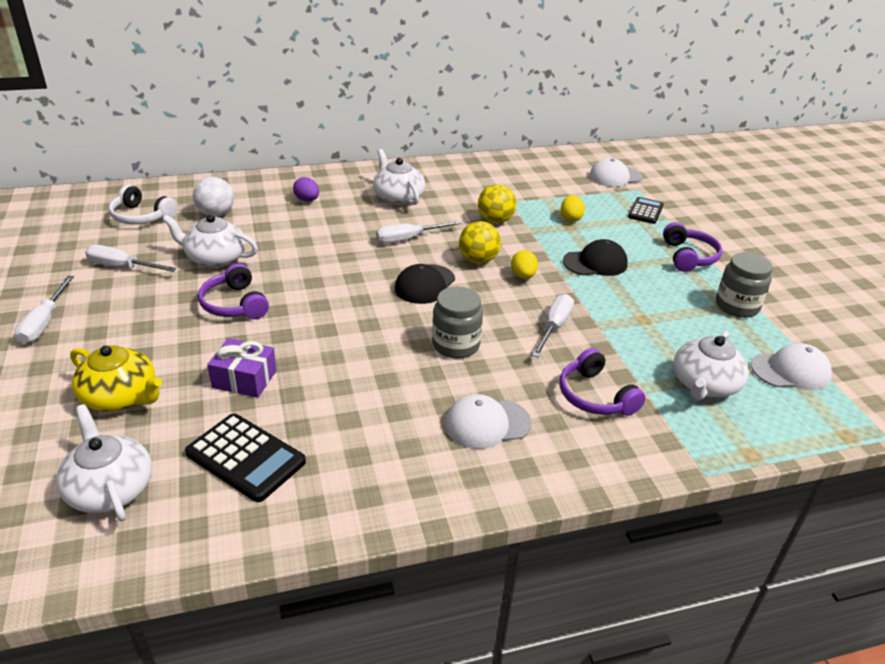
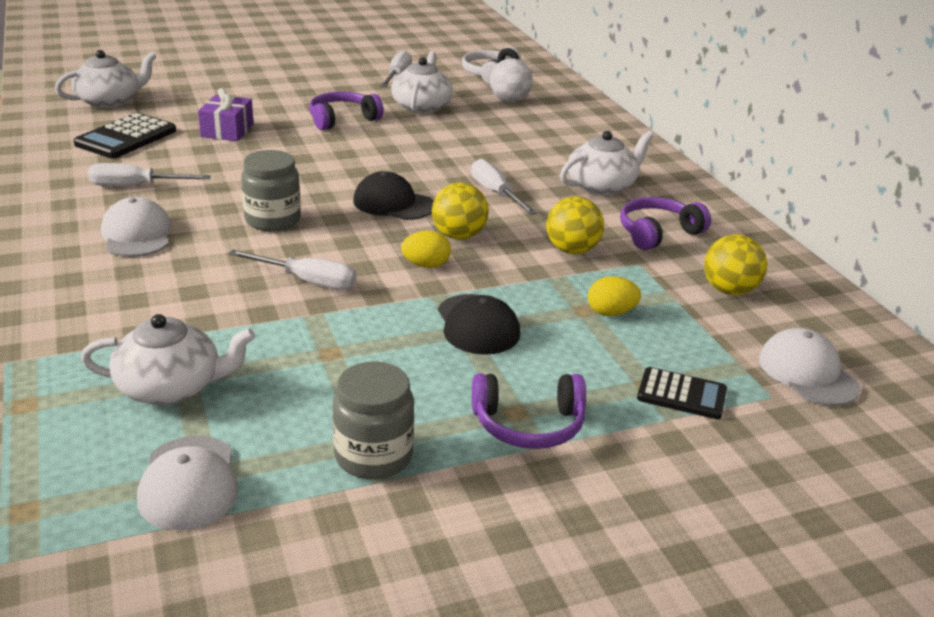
camera: 85 degrees right, 5 degrees down
(45, 322) = (310, 63): white screwdriver -> white screwdriver (136, 186)
(121, 397) = (212, 94): yellow teapot -> none
(307, 200) = (563, 137): purple egg -> none
(538, 181) = (729, 290): none -> yellow ball
(595, 396) = (166, 300): purple headphones -> purple headphones (658, 233)
(704, 385) = (171, 387): white teapot -> white teapot turned 150 degrees clockwise

